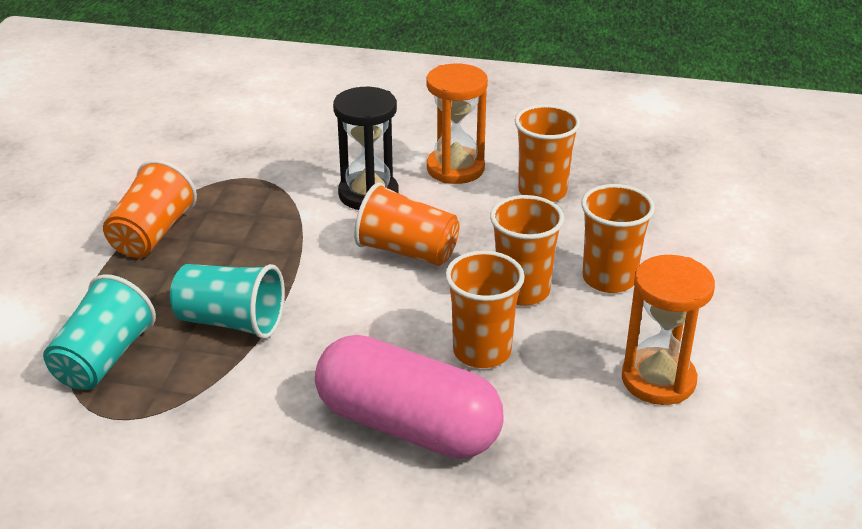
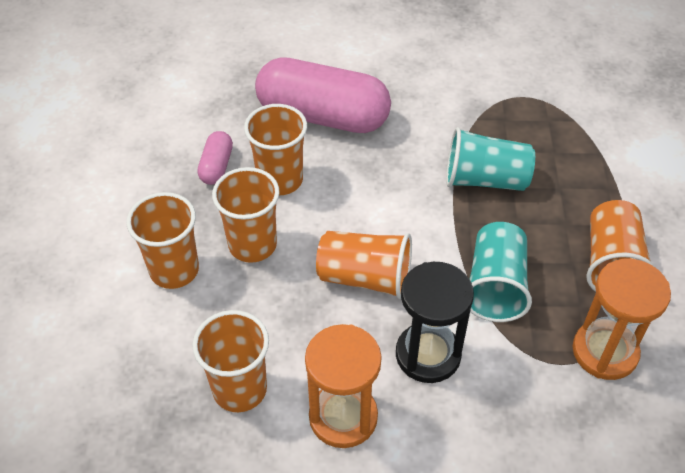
camera: 170 degrees right, 15 degrees up
(103, 359) = (560, 136): turquoise cup -> turquoise cup (495, 286)
(563, 377) = (216, 166): none -> pink capsule
(658, 380) = (144, 173): orange hourglass -> orange hourglass (605, 352)

